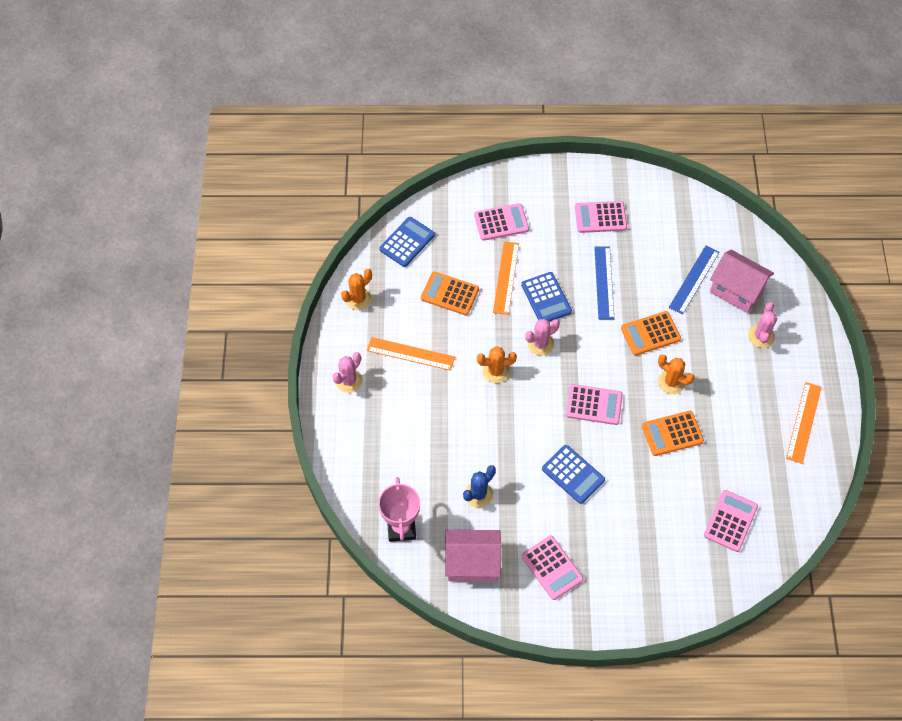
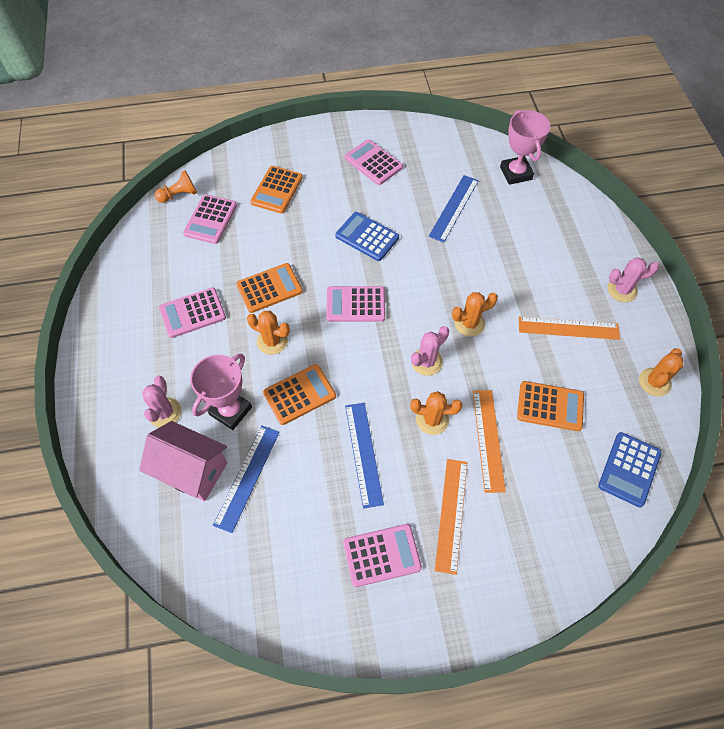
camera: 170 degrees right, 0 degrees up
(348, 381) = (622, 290): pink cactus -> pink cactus turned 60 degrees clockwise
(472, 563) = (444, 157): pink house -> none
(478, 494) = (454, 208): blue cactus -> blue ruler
(501, 222) = (516, 522): pink calculator -> pink calculator (192, 313)
(546, 298) = (432, 419): blue calculator -> orange cactus
(660, 548) = (277, 190): none -> orange calculator
(707, 329) = (230, 411): none -> pink trophy
(765, 558) = (179, 195): none -> orange pawn
(803, 422) = (126, 320): orange ruler -> orange ruler (451, 514)

